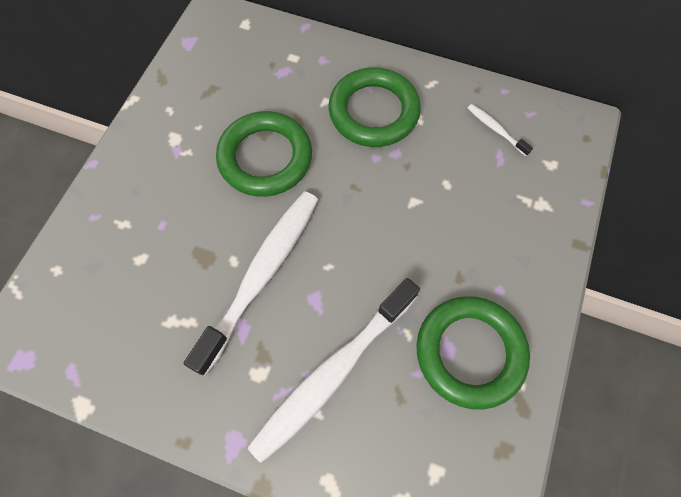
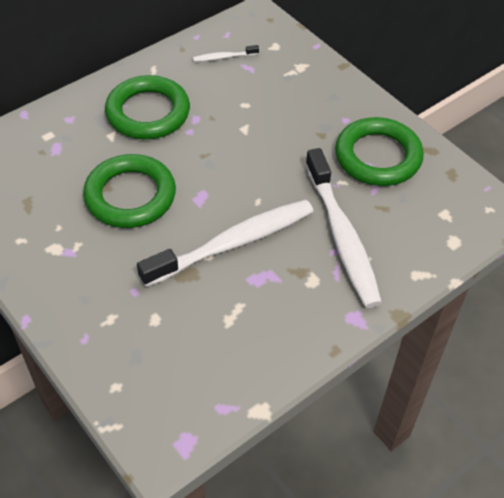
camera: 60 degrees left, 15 degrees down
(262, 274) = (233, 243): white toothbrush -> white toothbrush turned 90 degrees clockwise

